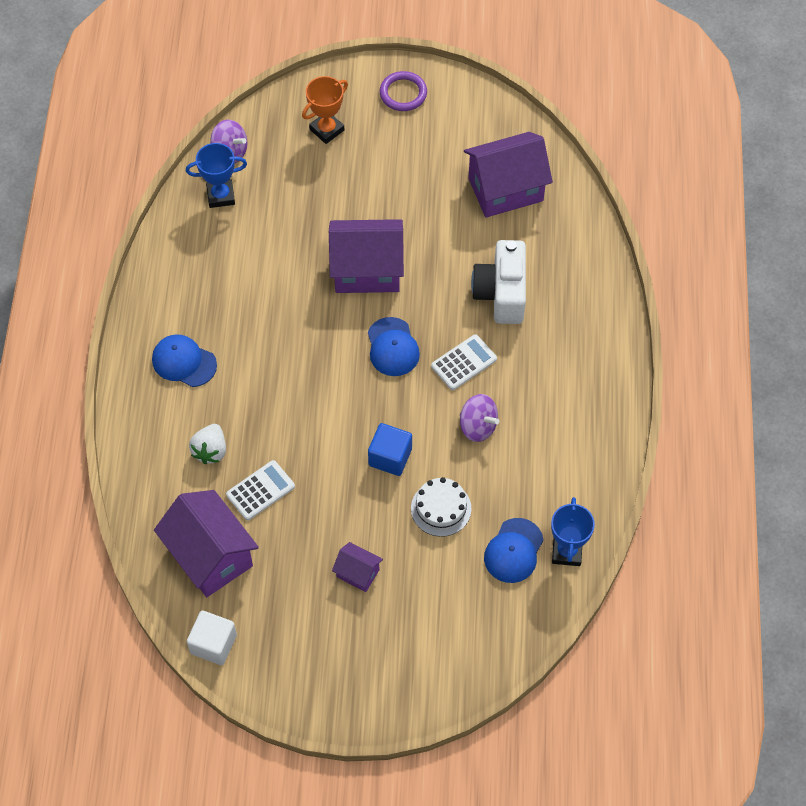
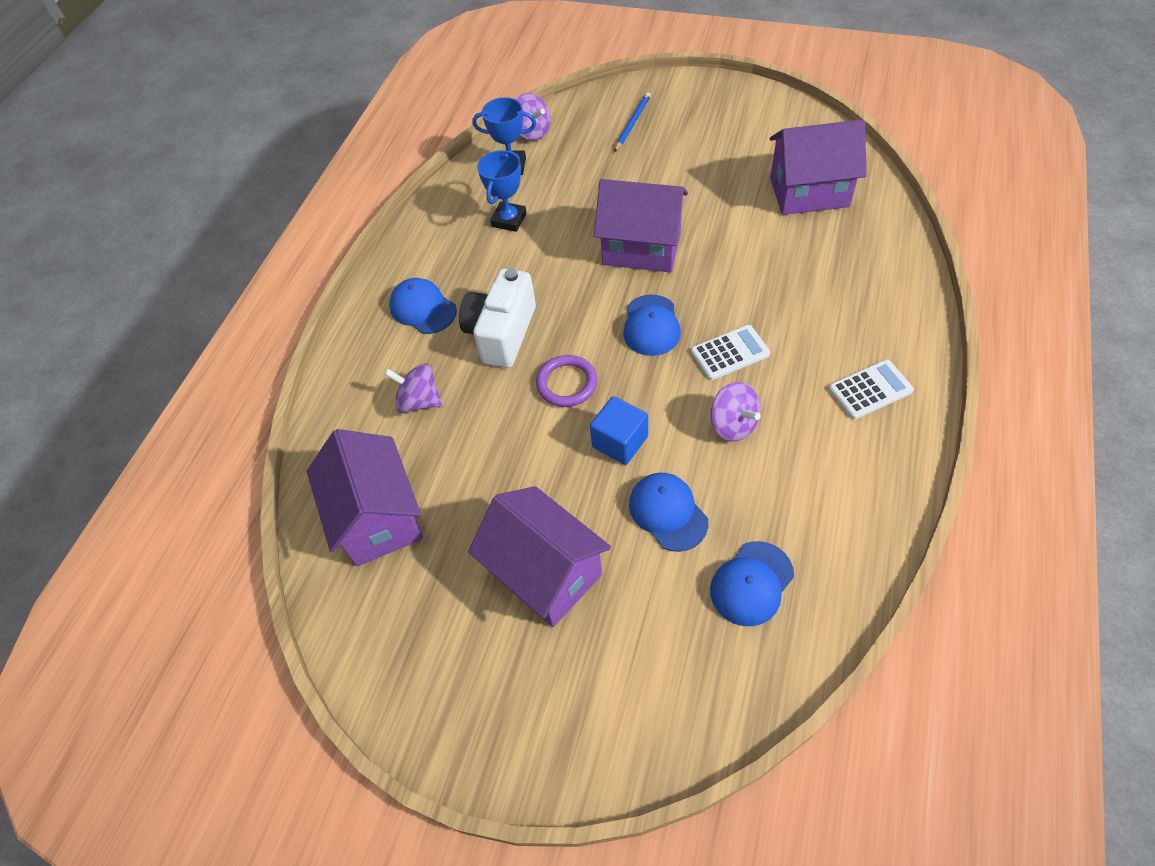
camera: 20 degrees right, 5 degrees down
(210, 451) = (419, 401): white strawberry -> purple spinning top
(213, 644) = (344, 627): white cube -> none
(260, 490) = (460, 453): white calculator -> white calculator (870, 390)
(326, 130) = (632, 123): orange trophy -> blue pencil
(358, 573) = (545, 573): purple house -> purple house, size x2.04
(403, 93) = (717, 101): purple ring -> purple ring (566, 383)
(441, 508) = (668, 512): white cake -> blue cap
(501, 293) = (787, 289): white camera -> white camera (502, 333)
(566, 552) = (823, 599): blue trophy -> blue trophy (509, 220)

